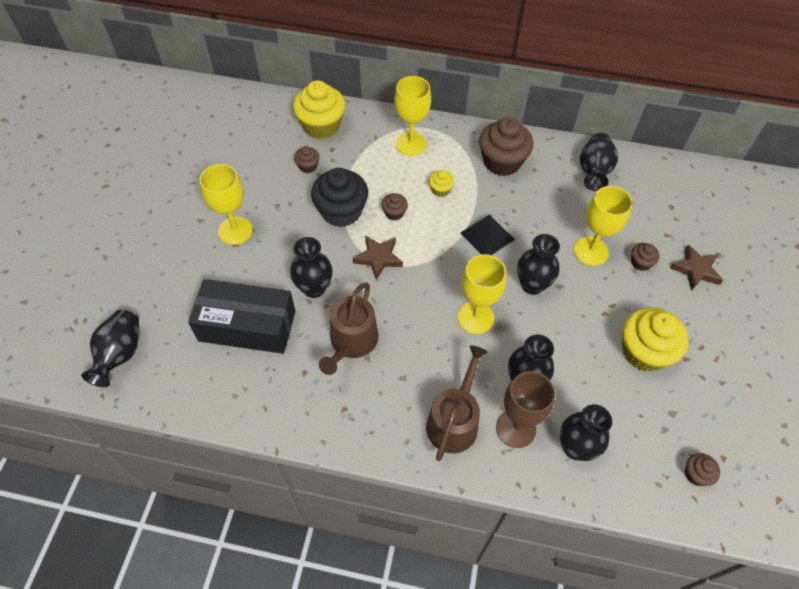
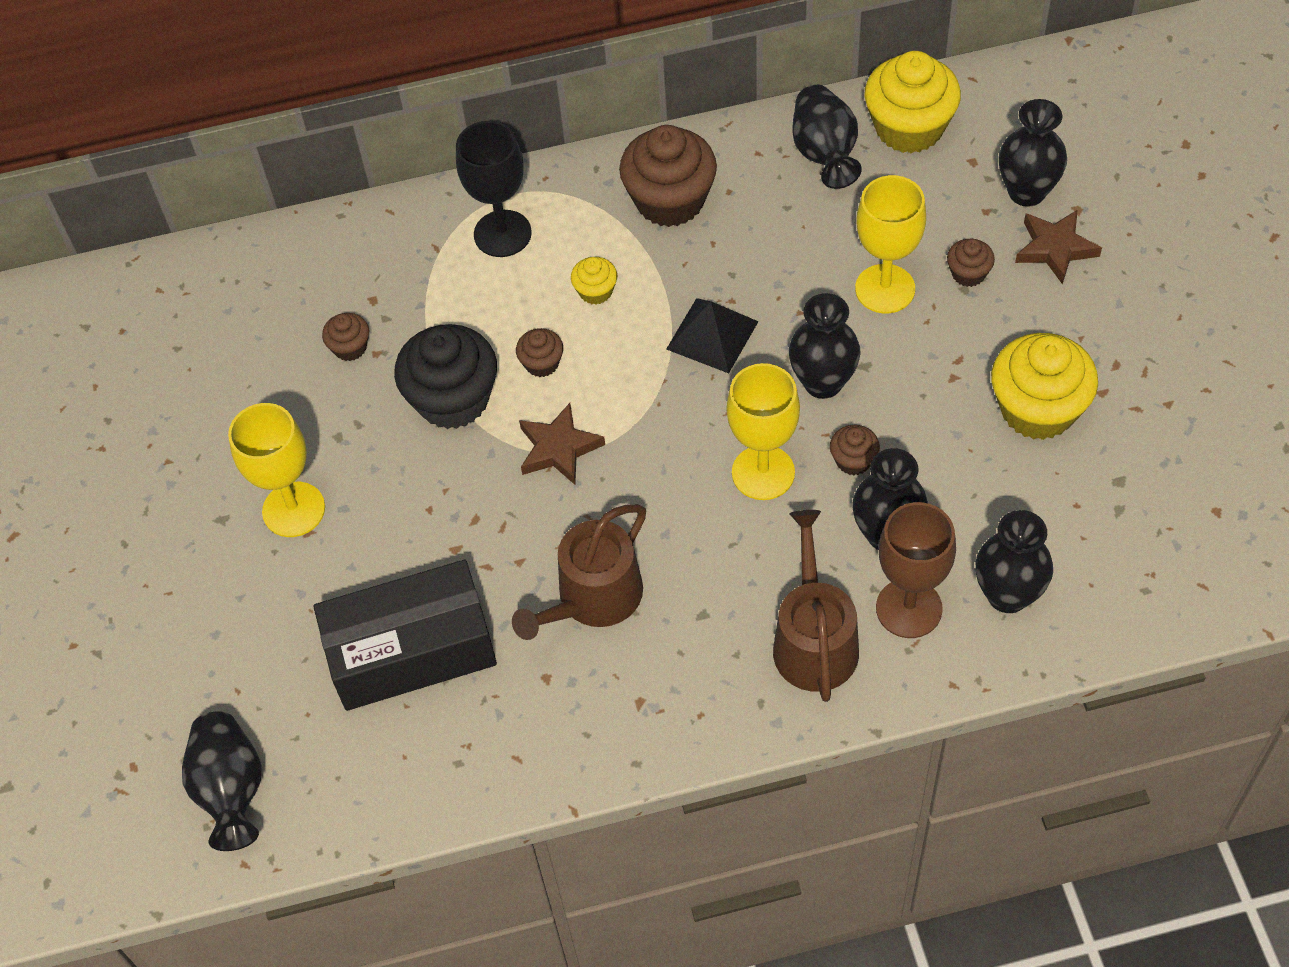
camera: 20 degrees left, 0 degrees up
(314, 288) = (483, 542): black vase -> black vase (1026, 192)
(321, 125) = (329, 266): yellow cupcake -> yellow cupcake (909, 128)
(351, 342) = (593, 598): brown watering can -> brown watering can turned 45 degrees clockwise
(411, 144) = (502, 234): yellow goblet -> black goblet
(696, 474) = (1190, 551): brown cupcake -> brown cupcake (853, 460)

